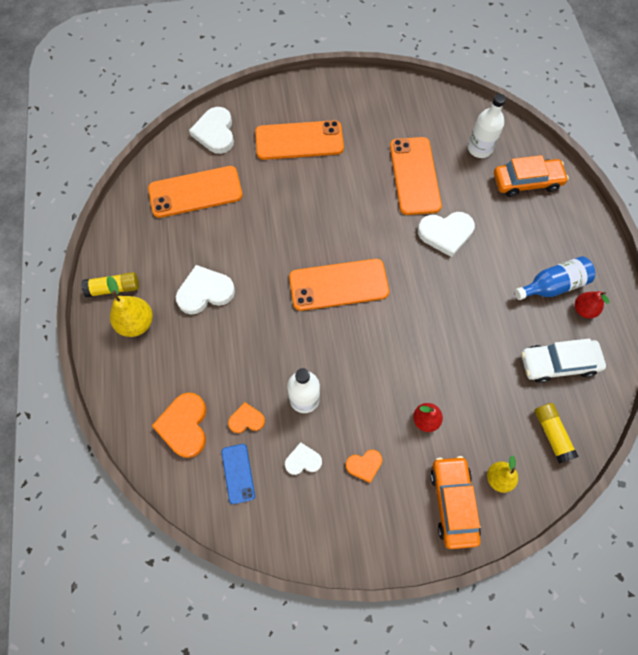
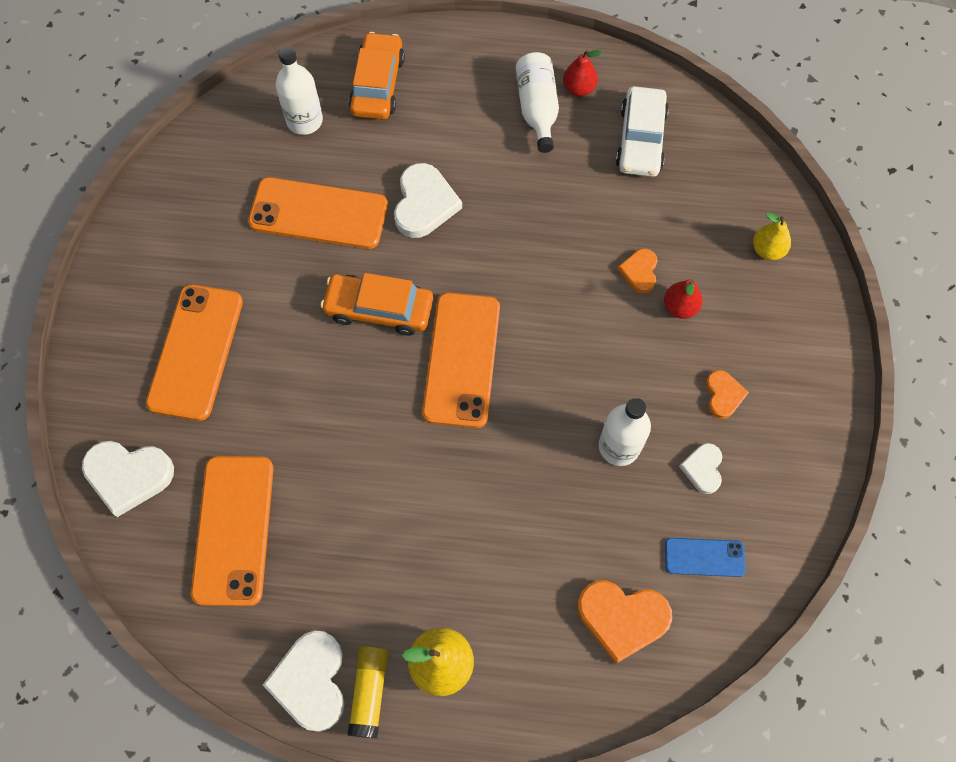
camera: 75 degrees left, 0 degrees up
(205, 292) = (418, 549): white heart -> white heart (311, 681)
(246, 420) = (632, 530): orange heart -> orange heart (639, 272)
(453, 503) = (787, 308): orange car -> orange car (379, 309)
(552, 286) = (537, 109): blue bottle -> white bottle
(552, 434) = (726, 177): yellow glue stick -> none

